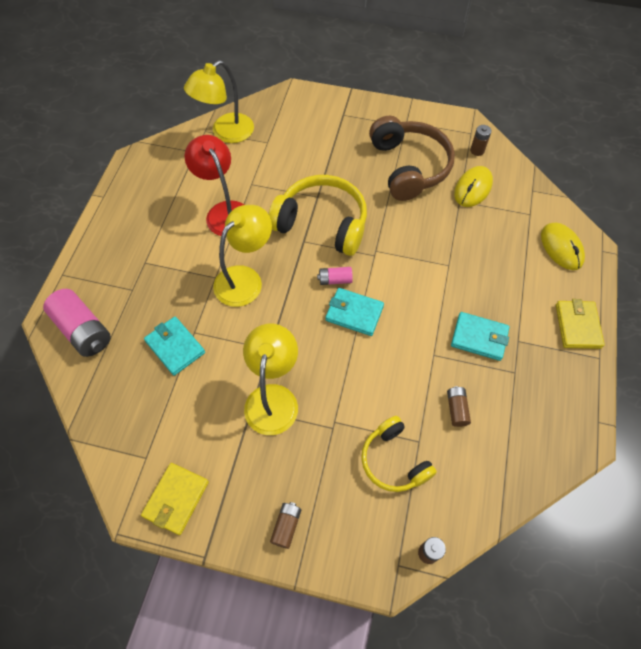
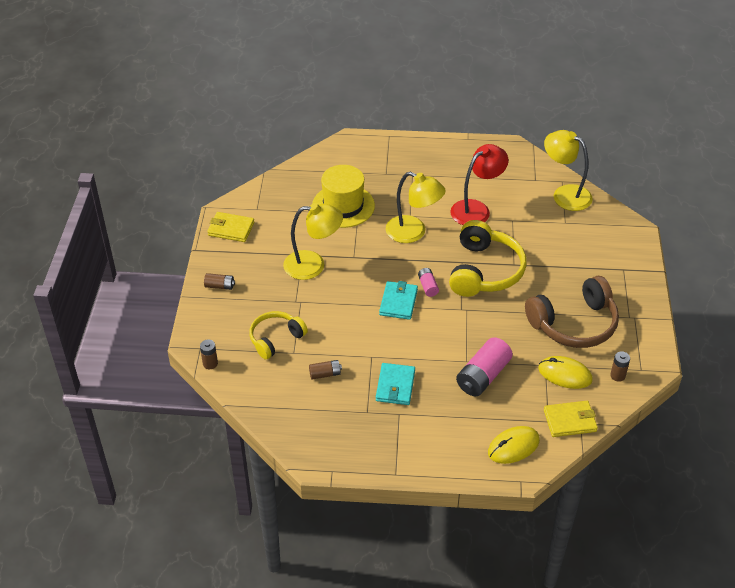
camera: 80 degrees right, 15 degrees down
(83, 330) = (345, 157): pink battery -> pink battery (483, 376)
(175, 347) = (343, 206): turquoise wallet -> yellow hat
(577, 326) = (425, 458): yellow wallet -> yellow wallet (570, 421)

